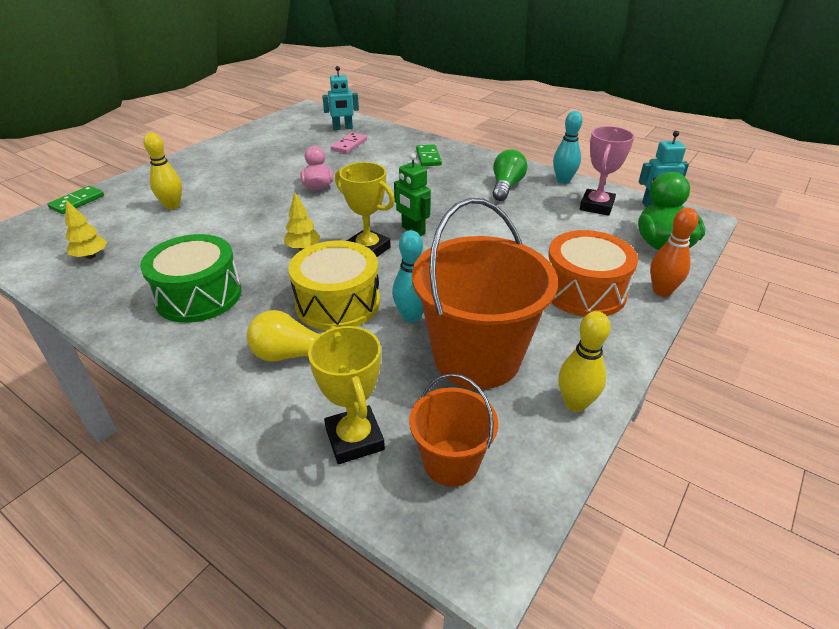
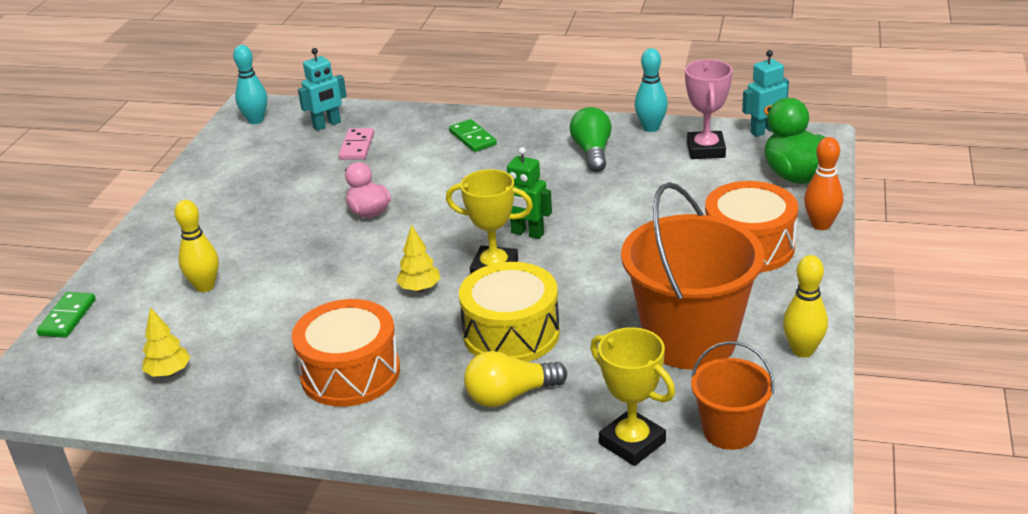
camera: 20 degrees left, 5 degrees down
(199, 295) = (350, 373): green drum -> orange drum
(411, 316) = (598, 323): turquoise bowling pin -> turquoise bowling pin (256, 120)

